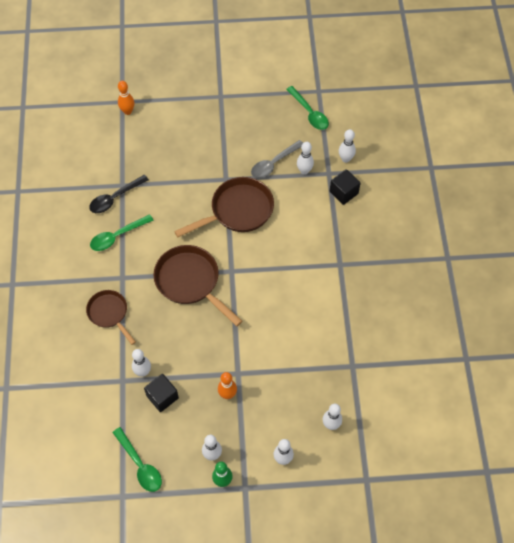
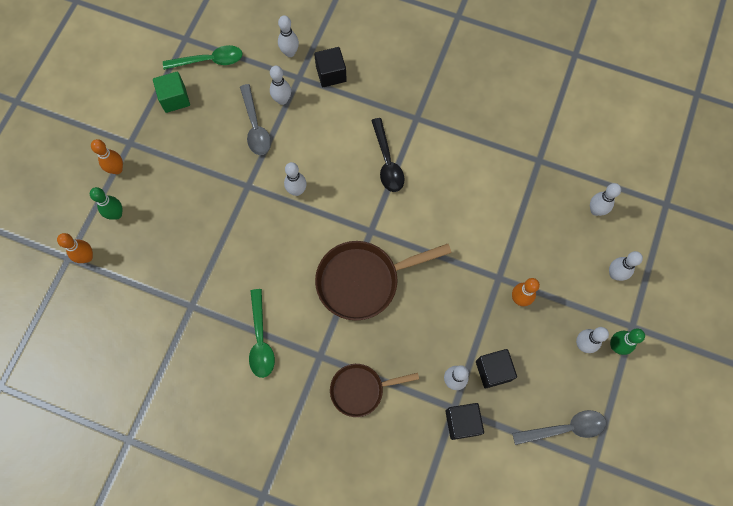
camera: 65 degrees left, 10 degrees up
(114, 390) = (462, 422): none -> black cube
(115, 198) = (205, 321): black spoon -> black spoon (387, 161)
(140, 464) = (564, 428): green spoon -> grey spoon
(165, 113) = (116, 214): none -> green bowling pin
(197, 98) = (117, 169): none -> orange bowling pin
(238, 211) = (297, 191): brown pan -> white bowling pin
(268, 106) = (175, 99): none -> green cube

